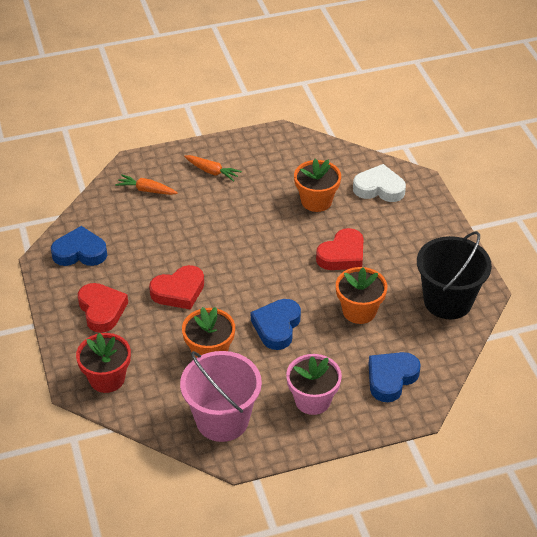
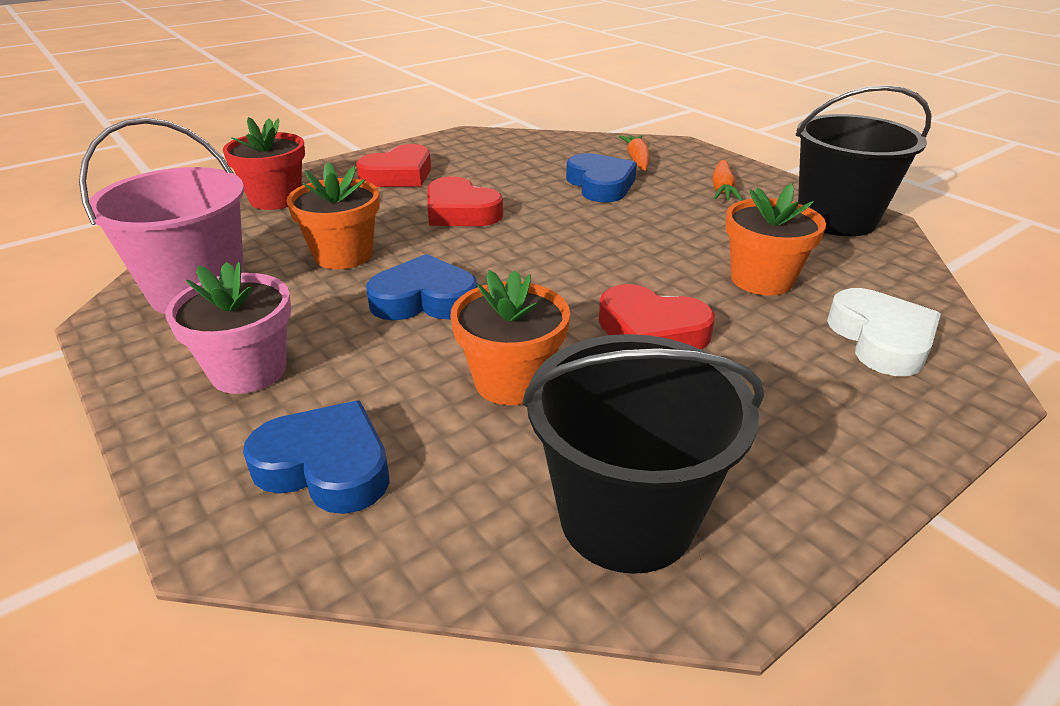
camera: 70 degrees right, 10 degrees down
(80, 252) = (492, 147): blue heart -> blue heart (600, 185)
(271, 146) = (836, 219): none -> black bucket

